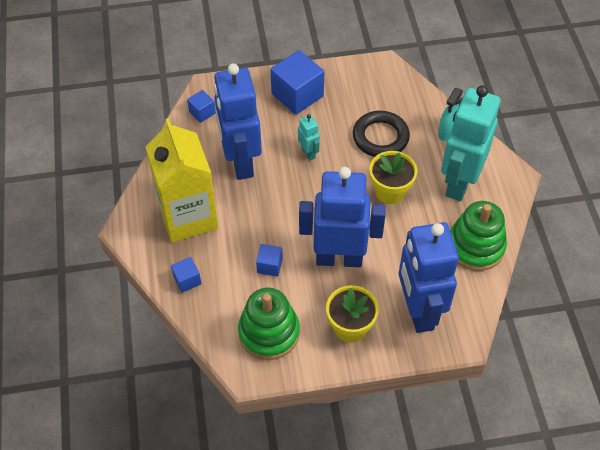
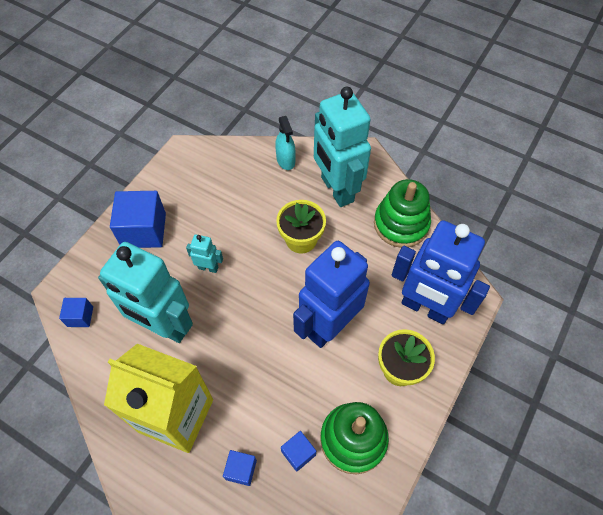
camera: 50 degrees left, 5 degrees up
(240, 162) = (164, 326): blue robot -> turquoise robot
(269, 265) = (288, 386): blue cube -> blue cube (298, 453)
(380, 137) = (245, 206): black ring -> none

